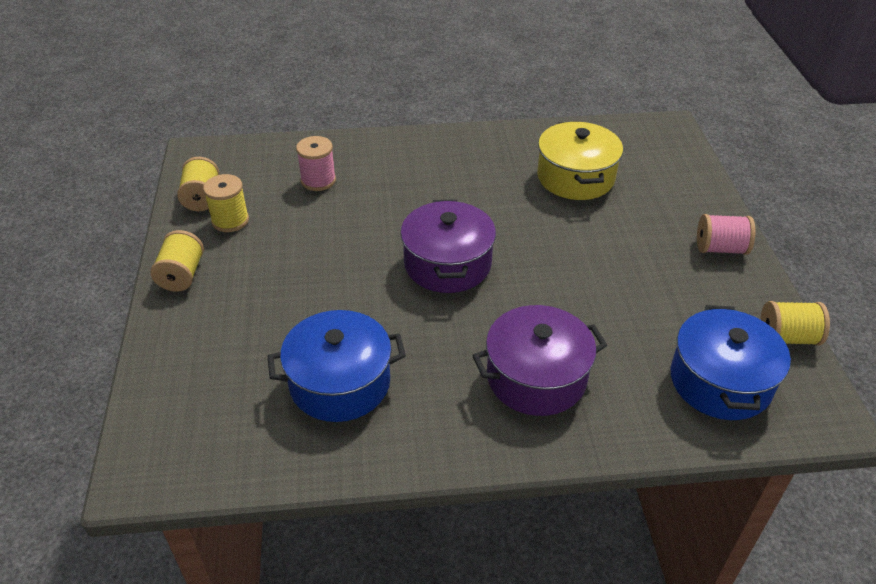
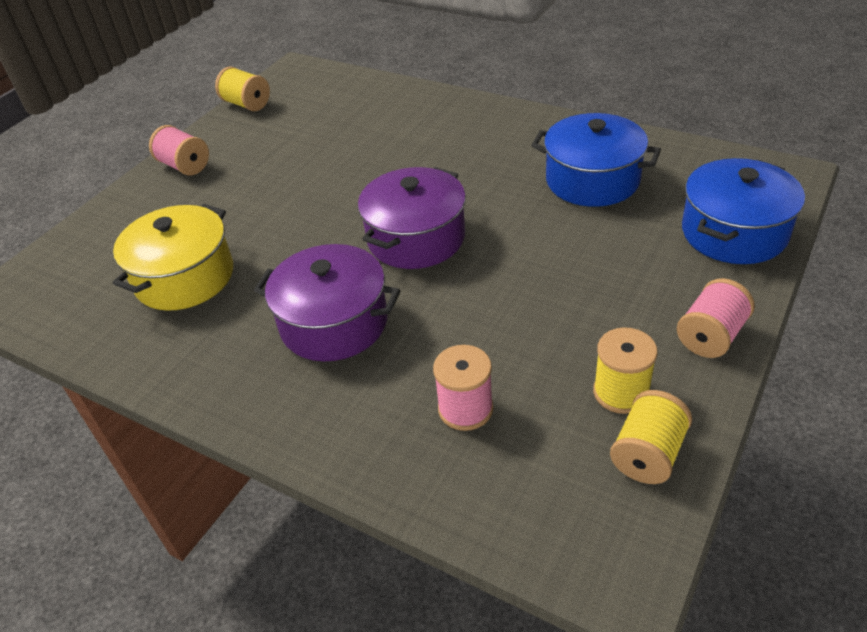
camera: 140 degrees left, 0 degrees up
(182, 275) = (711, 336): yellow spool -> pink spool
(536, 377) = (439, 137): purple pot -> purple pot (334, 323)
(720, 381) = (325, 99): blue pot -> blue pot (734, 232)

